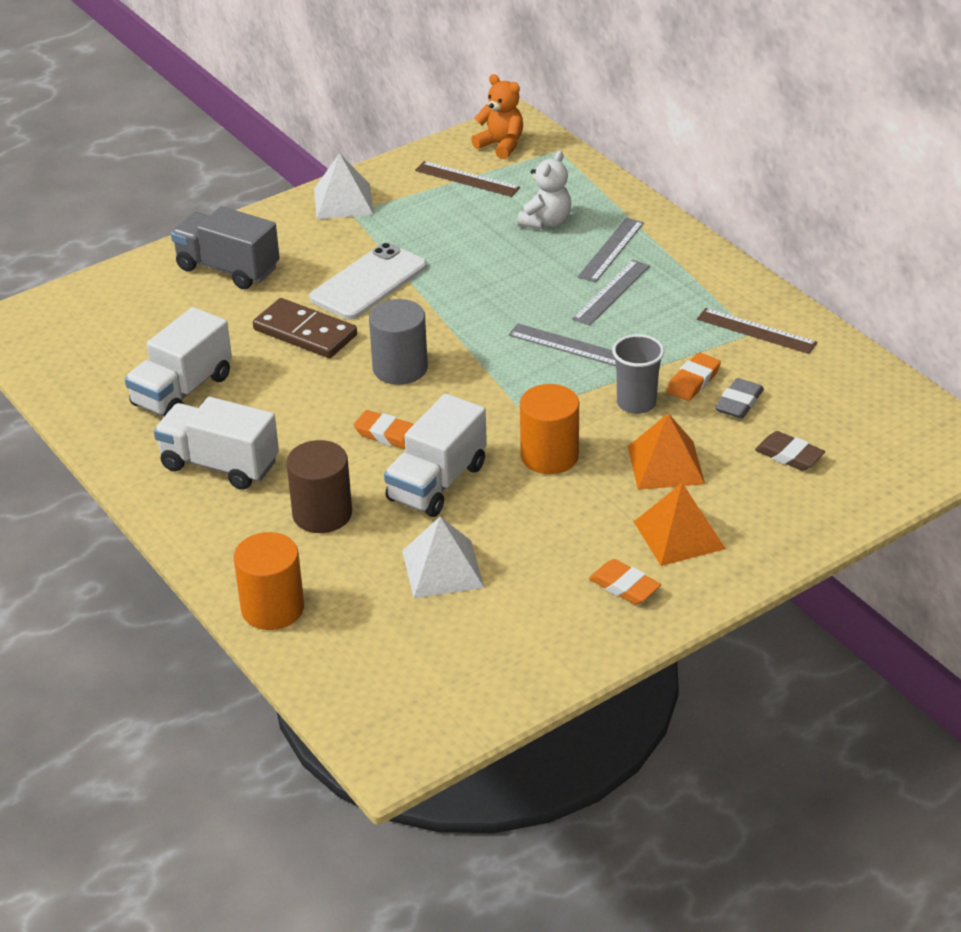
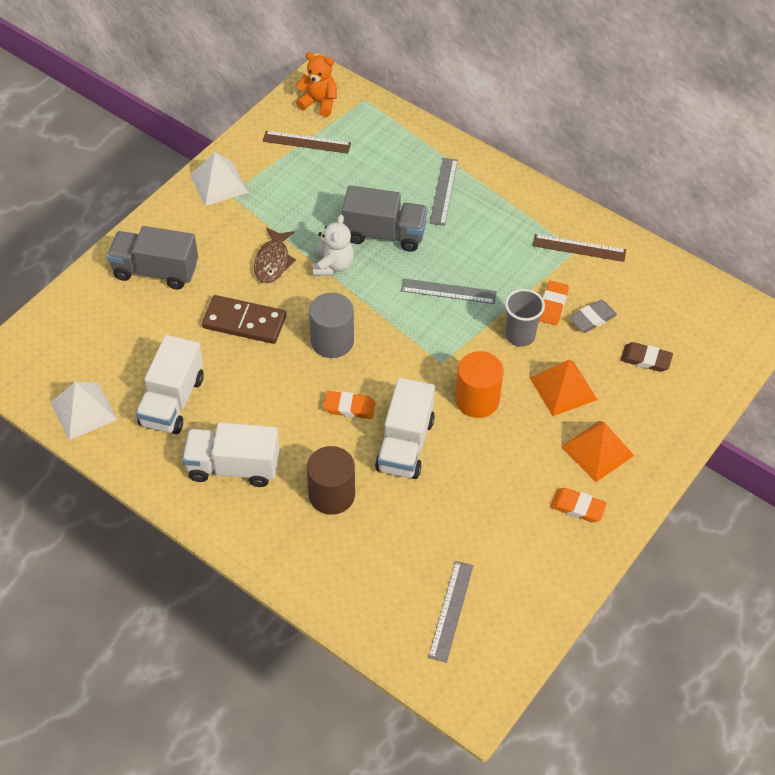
camera: 20 degrees left, 15 degrees up
(272, 608) = (332, 593): orange cylinder -> none
(368, 282) = (273, 261): white phone -> brown fish
(442, 569) = (442, 524): white pyramid -> white pyramid (83, 410)
(516, 278) = (384, 233): none -> grey truck
(546, 222) = (384, 173): white teddy bear -> white teddy bear (333, 265)
(611, 292) = (460, 233): grey ruler -> grey ruler (451, 611)
(739, 403) = (592, 318): grey eraser -> grey eraser turned 45 degrees clockwise

